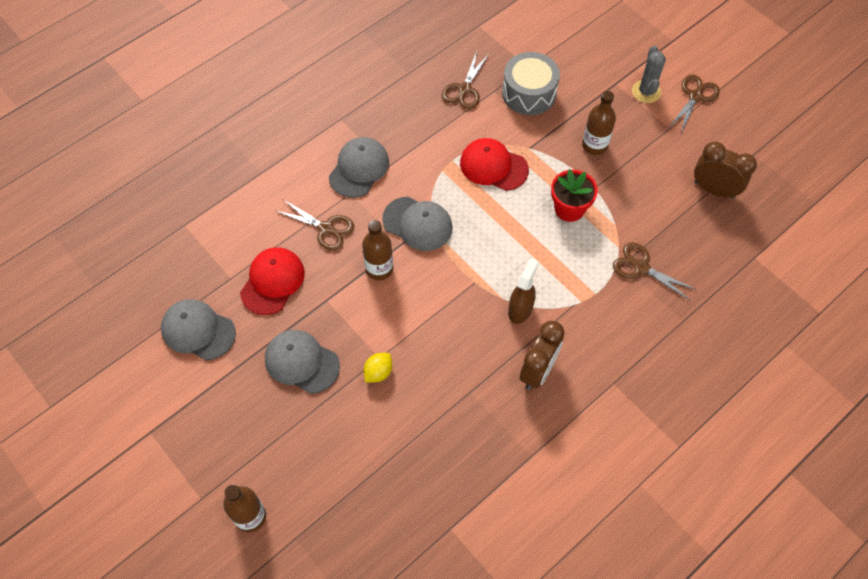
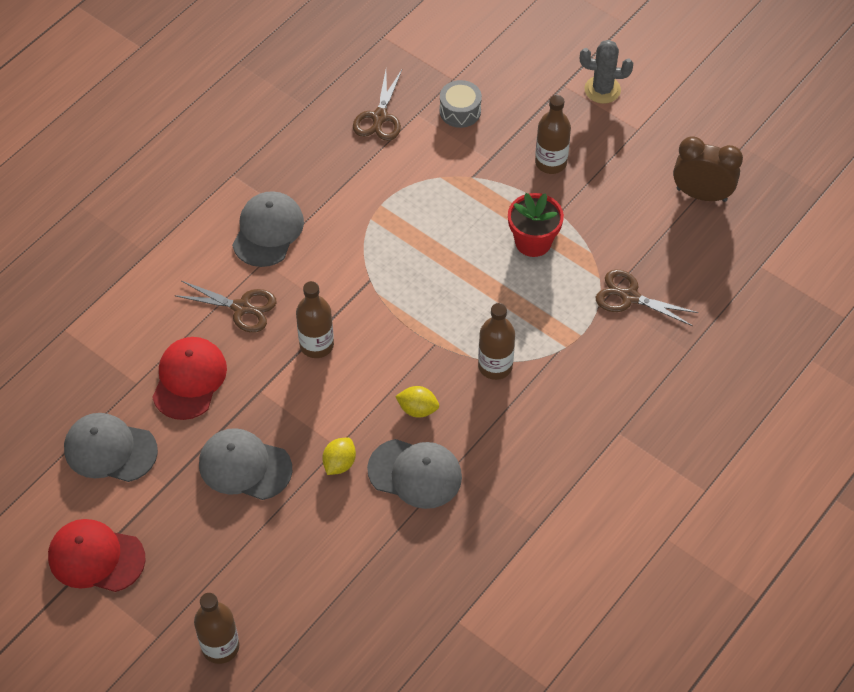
camera: 10 degrees left, 5 degrees down
(417, 224) = (353, 286): grey cap -> grey cap (415, 473)
(450, 336) = (417, 409): none -> yellow lemon
(493, 166) = (432, 205): red cap -> red cap (96, 557)
(520, 309) = (495, 366): brown spray bottle -> brown bottle
(529, 93) = (460, 111): grey drum -> grey drum, size x0.62
(538, 370) = (528, 432): brown clock -> none
(646, 92) = (602, 90): grey cactus -> grey cactus turned 75 degrees counterclockwise
(695, 96) = (662, 87): brown scissors -> none

